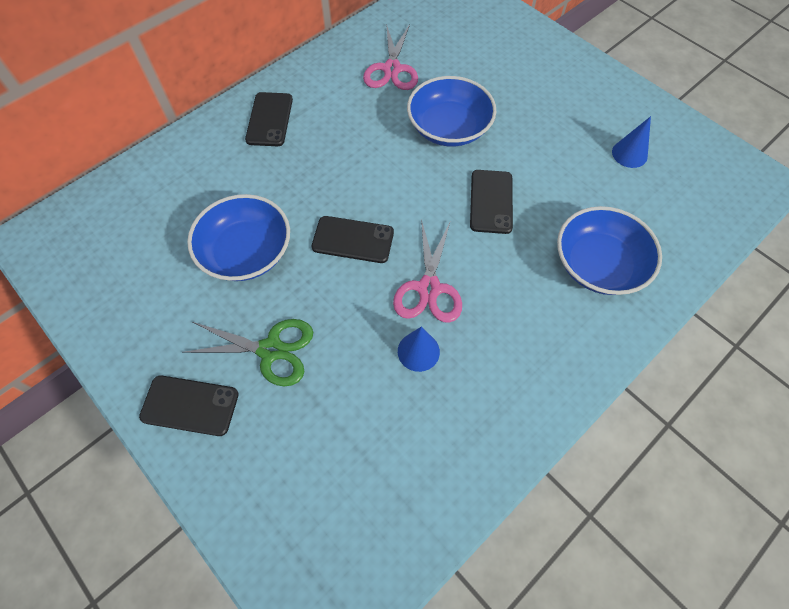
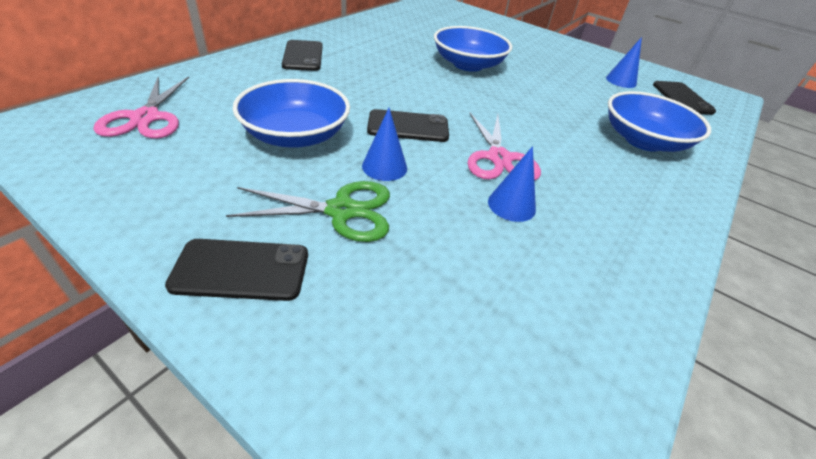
camera: 15 degrees left, 20 degrees down
(317, 297) = (384, 167): none -> blue cone
(392, 69) = (406, 35): pink scissors -> pink scissors (146, 118)
(491, 201) = (526, 104): black phone -> black phone (682, 98)

